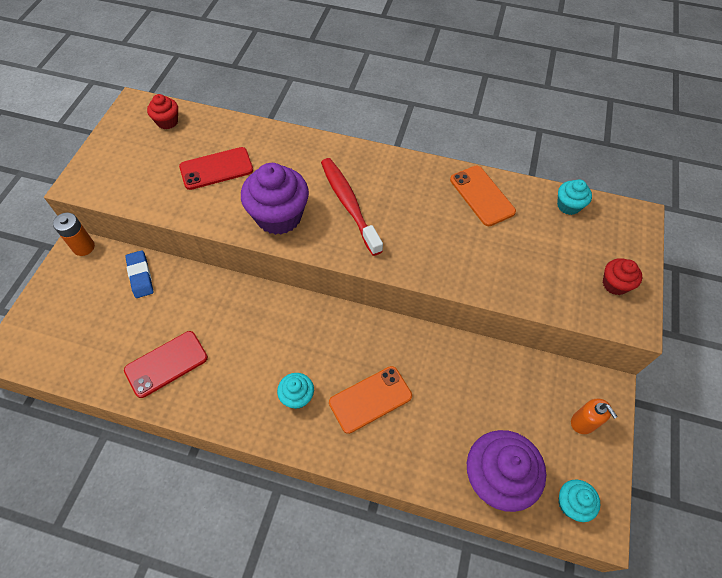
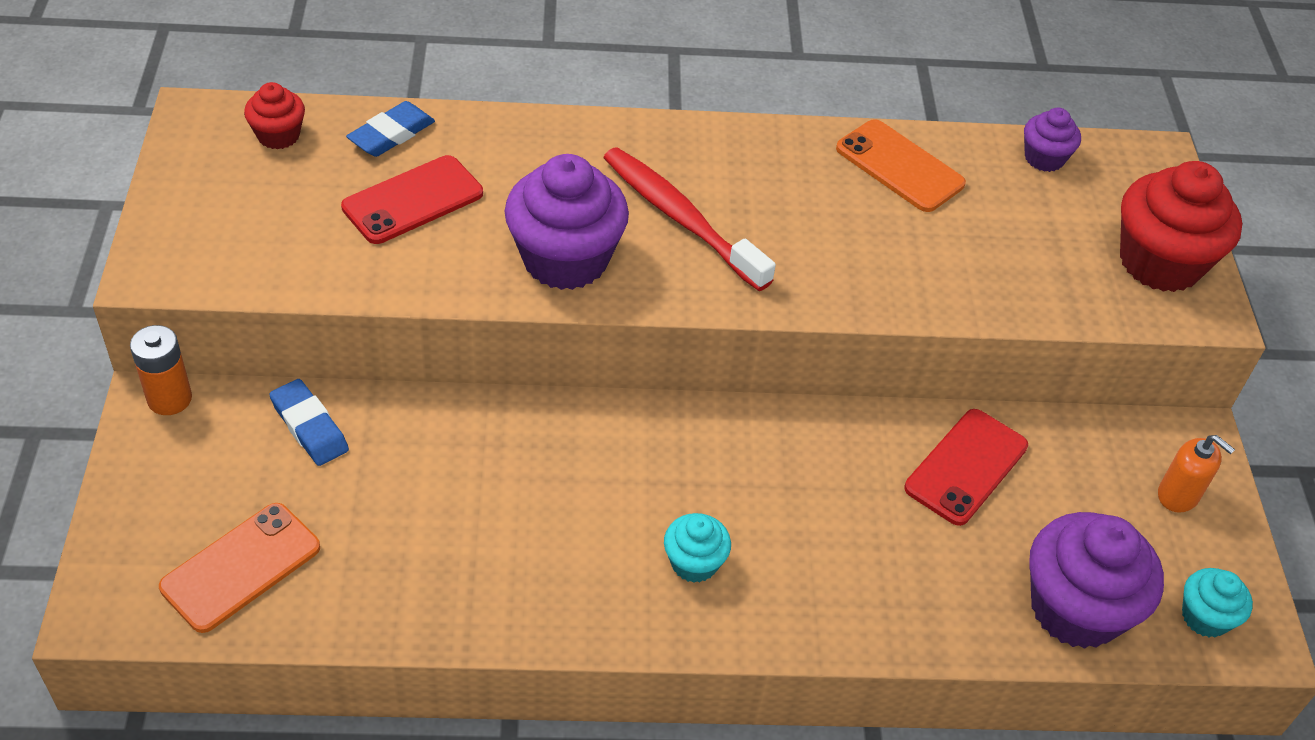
camera: 20 degrees left, 10 degrees down
(166, 364) = (429, 563): red phone -> red phone (966, 467)
(221, 130) = (391, 134): none -> blue eraser
(370, 399) = (822, 538): orange phone -> orange phone (241, 567)
(568, 206) = (1044, 158): turquoise cupcake -> purple cupcake
(615, 284) = (1160, 262): red cupcake -> red cupcake, size x1.94

